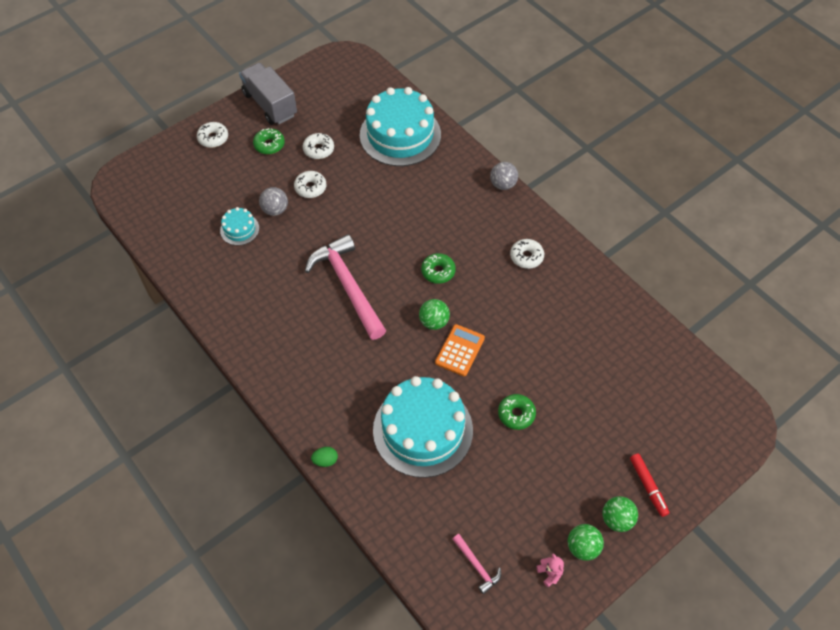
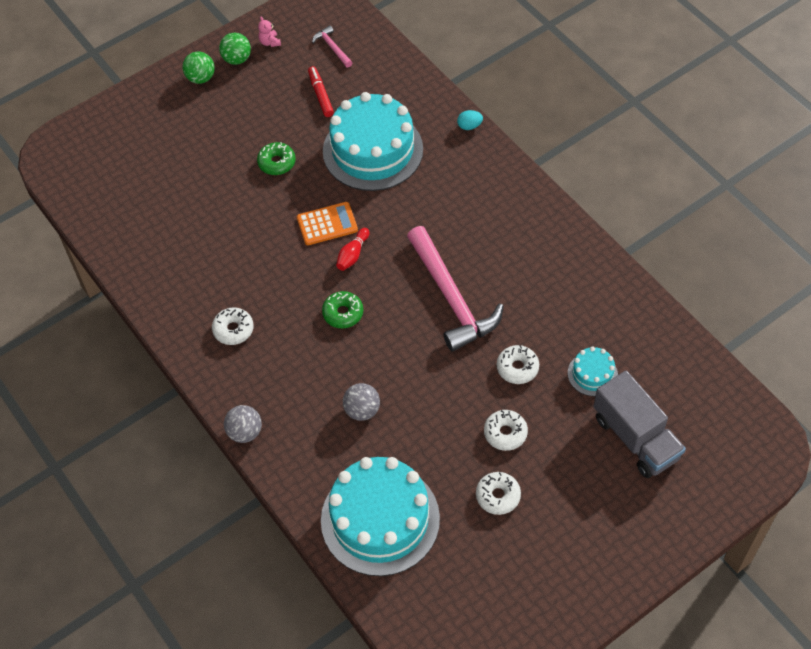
camera: 175 degrees left, 0 degrees up
(213, 138) = (654, 520): white donut -> white donut (517, 368)
(269, 145) = (570, 506): green donut -> none
(270, 104) = (578, 582): grey truck -> grey truck (635, 437)
(275, 210) = (549, 401): grey ball -> grey ball (362, 410)
(325, 460) = (469, 126): green egg -> turquoise egg
(434, 322) = (353, 255): green ball -> red bowling pin
(460, 350) = (327, 224): orange calculator -> orange calculator turned 135 degrees counterclockwise
(648, 486) = (164, 102): red marker -> red marker (320, 95)

